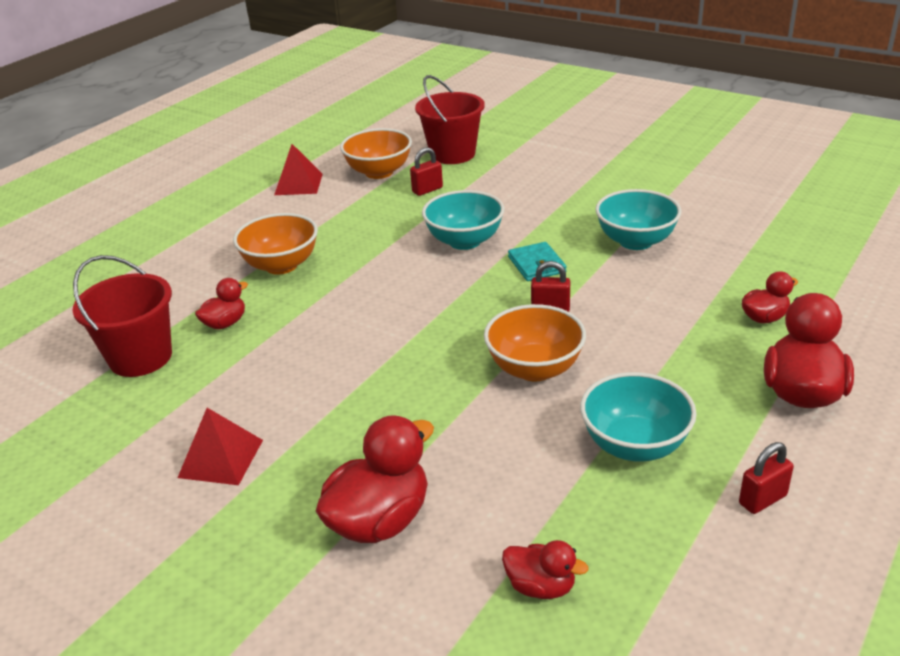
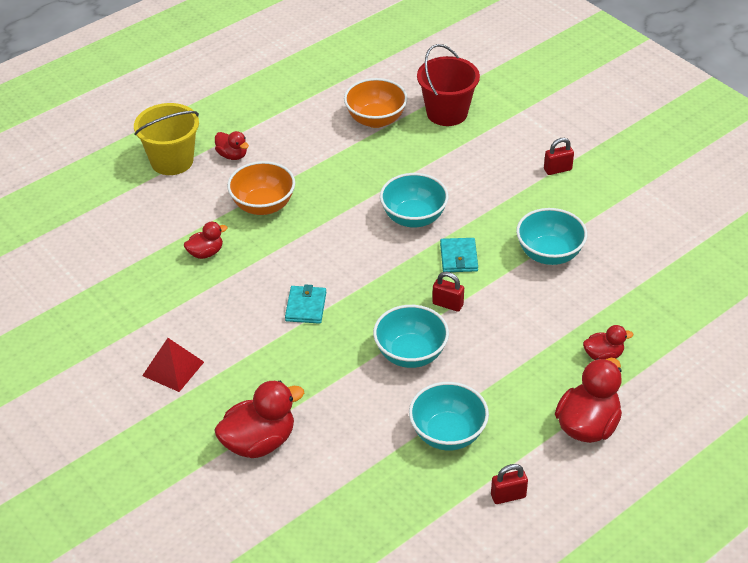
camera: 15 degrees right, 10 degrees up
(140, 357) = (139, 268): red bucket -> none
(155, 248) = (172, 161): none -> yellow bucket
(298, 184) = (304, 117): red pyramid -> none
(376, 349) = (306, 307): none -> turquoise wallet
(427, 190) = (407, 152): red padlock -> red padlock (557, 169)
(534, 369) = (410, 354): orange bowl -> turquoise bowl
(541, 586) = (339, 512): red duck -> red duck (232, 155)

